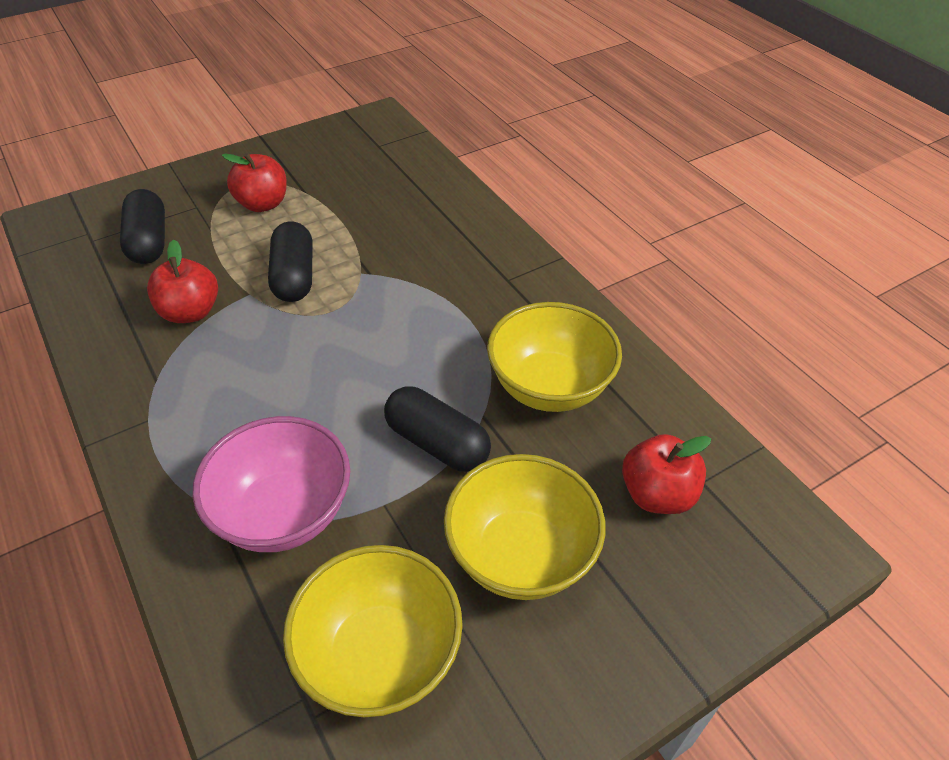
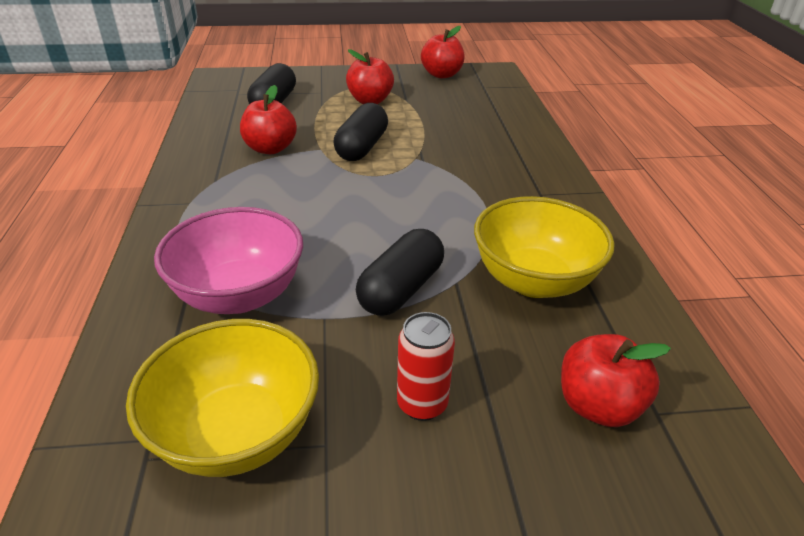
camera: 25 degrees right, 10 degrees down
(322, 139) = (441, 74): none -> red apple
(437, 443) = (401, 289): black capsule -> black capsule turned 60 degrees clockwise
(520, 555) = (422, 404): yellow bowl -> red can

